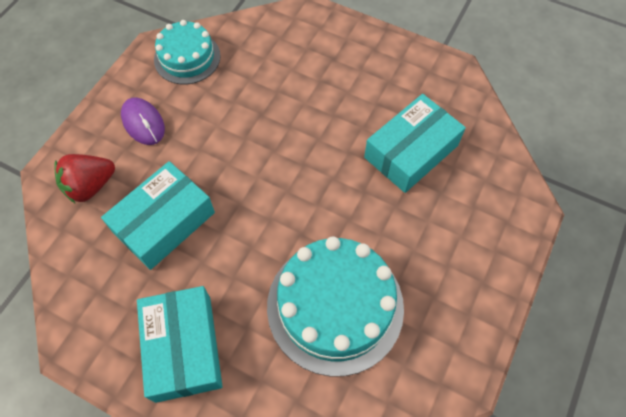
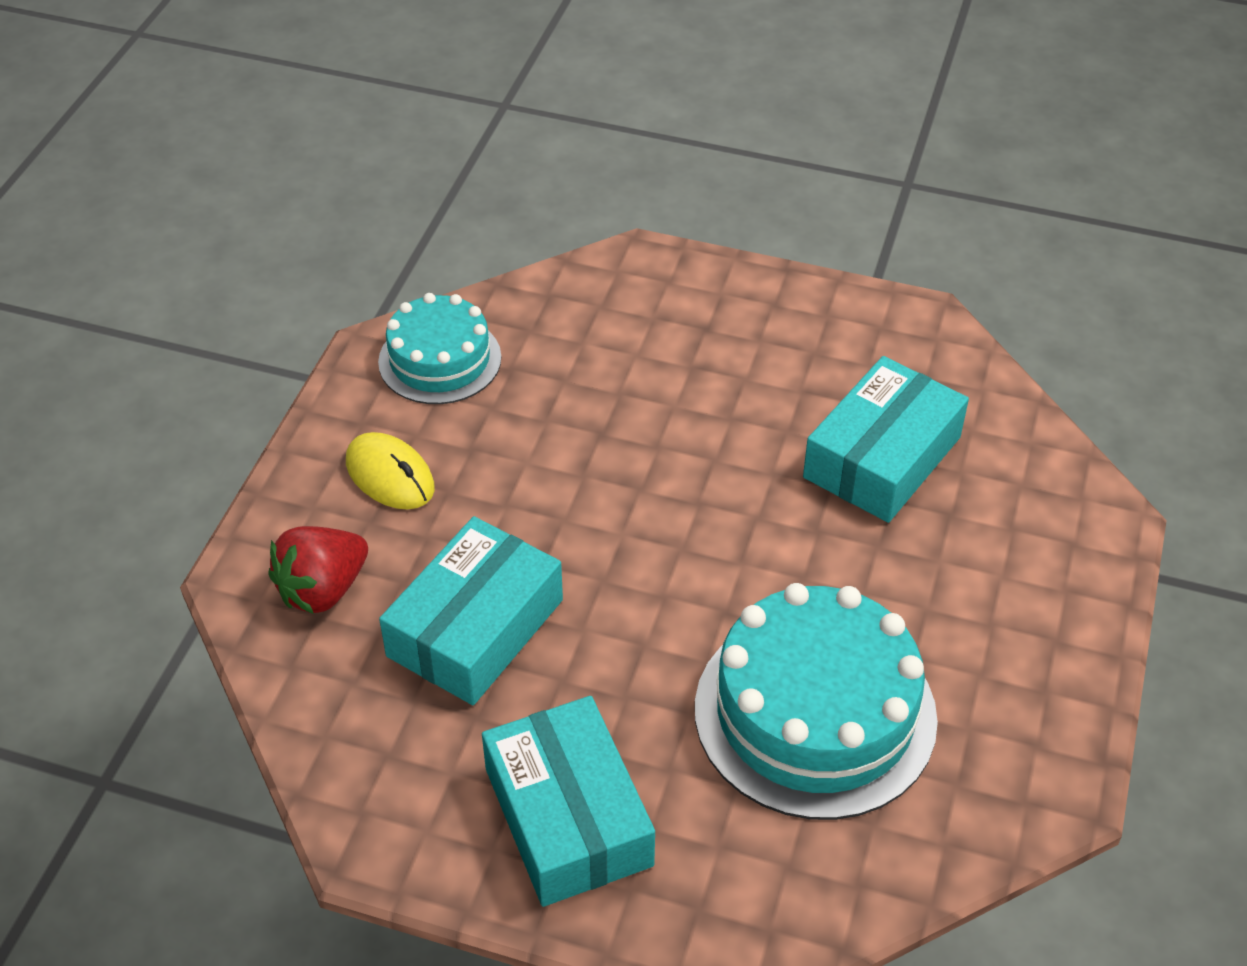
camera: 10 degrees left, 15 degrees down
(143, 123) = (390, 475): purple mouse -> yellow mouse

